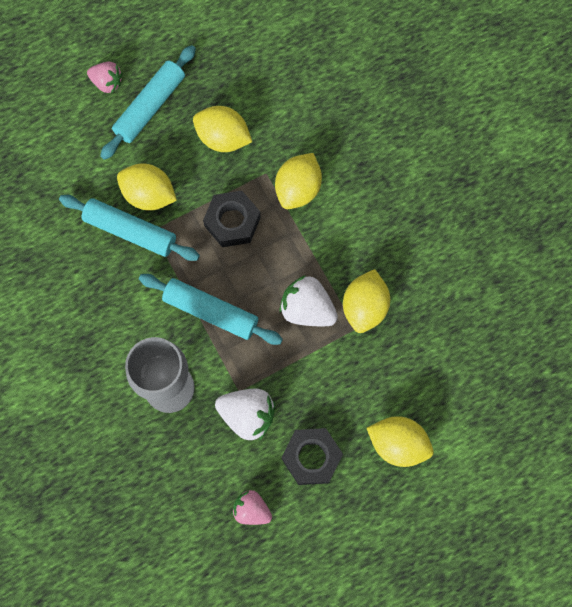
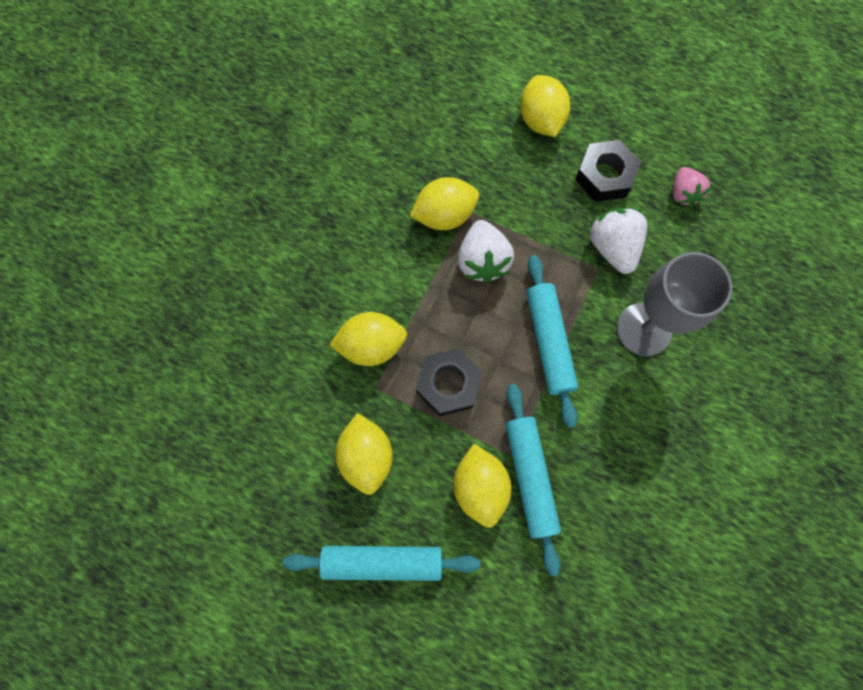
camera: 125 degrees left, 0 degrees up
(107, 83) = (386, 634): pink strawberry -> none

